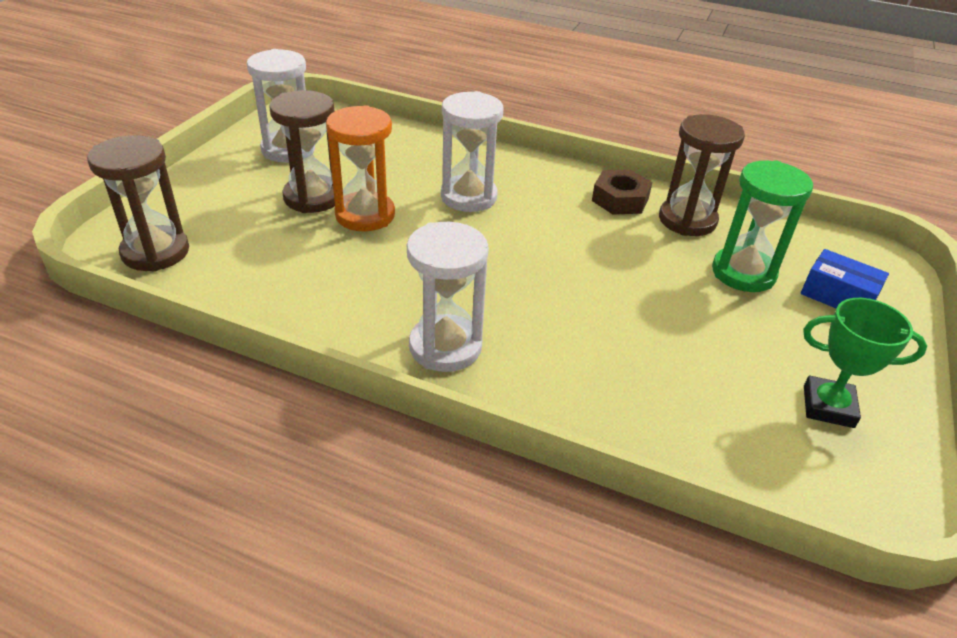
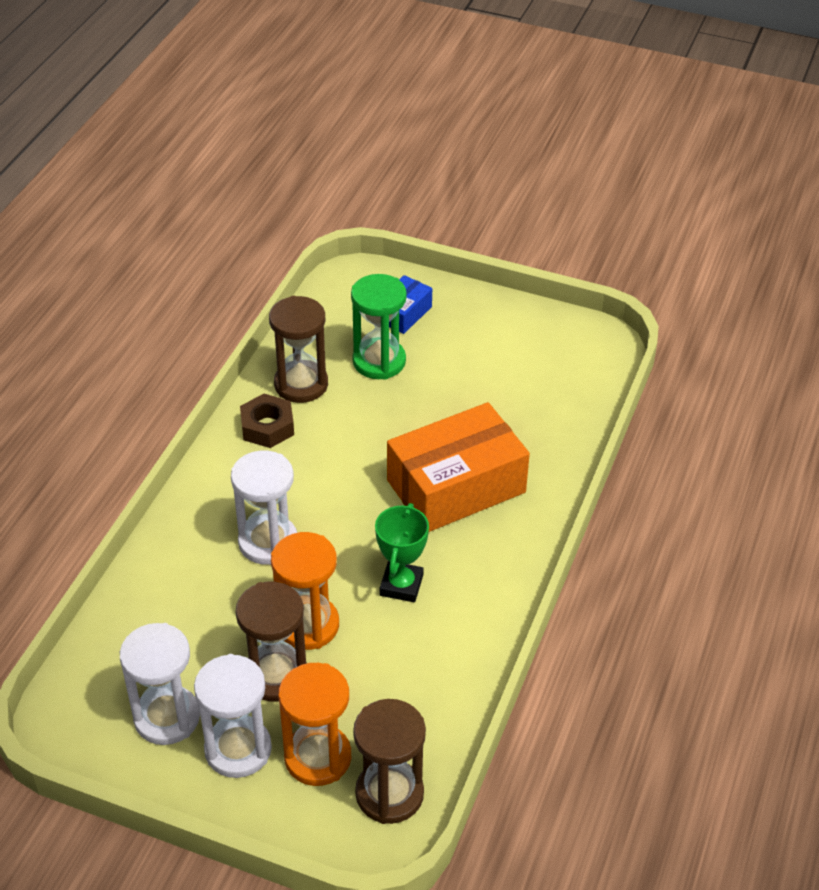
camera: 90 degrees left, 5 degrees up
(215, 216) = (318, 757): none -> orange hourglass
(445, 347) = (498, 551): white hourglass -> white hourglass (238, 749)
(549, 320) = (456, 486): none -> orange box
(828, 406) = (526, 346): green trophy -> green trophy (401, 585)

